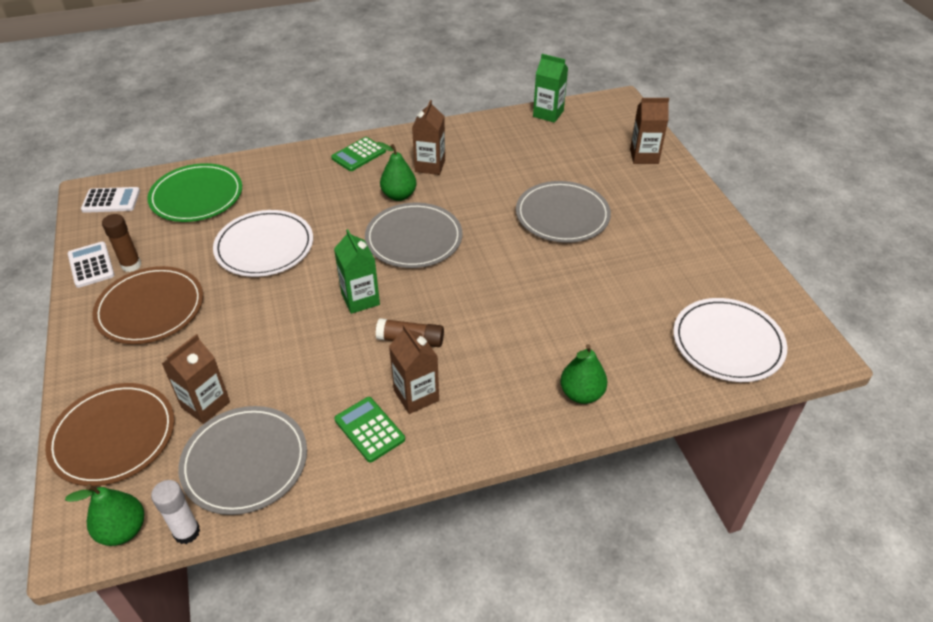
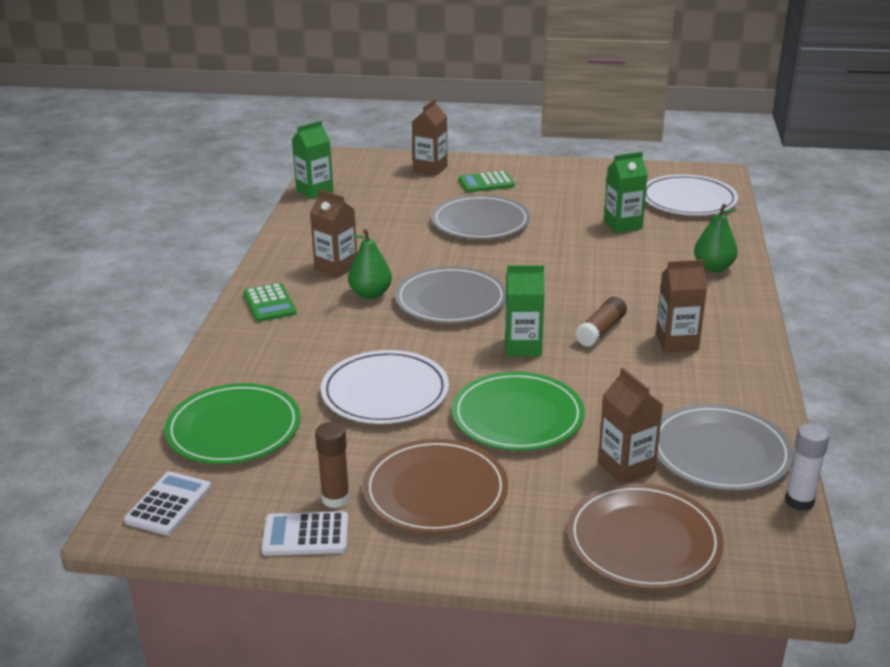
camera: 65 degrees left, 15 degrees down
(123, 530) = (784, 545): green pear -> none
(257, 323) = (517, 416): none -> green plate
(369, 429) = (708, 374): green calculator -> green calculator (486, 183)
(627, 306) = (623, 225): none -> green carton

